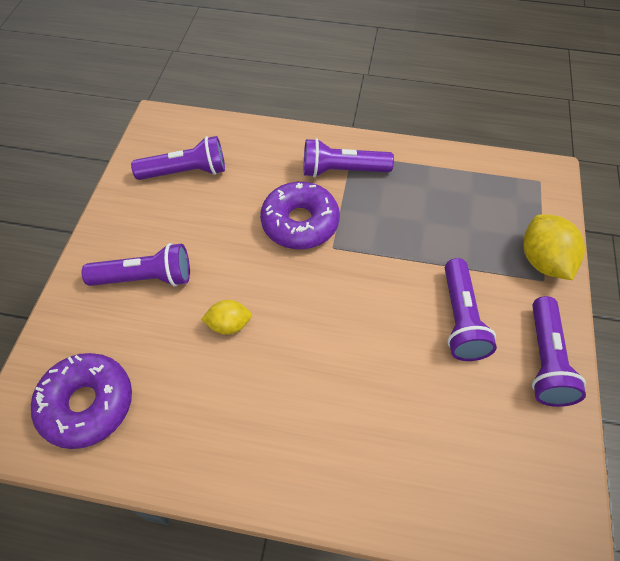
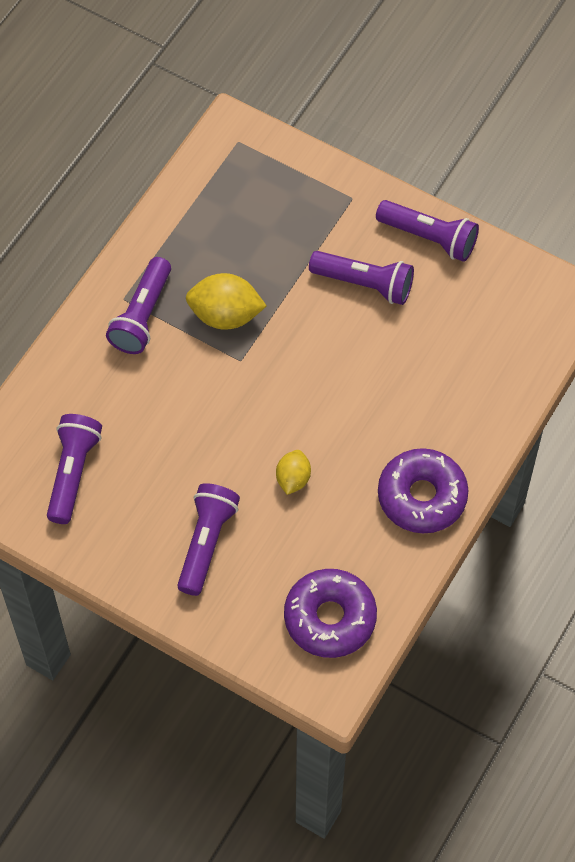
camera: 70 degrees left, 5 degrees up
(300, 223) = (196, 380): purple donut -> purple donut (422, 497)
(543, 261) = (332, 188): yellow lemon -> yellow lemon (225, 315)

